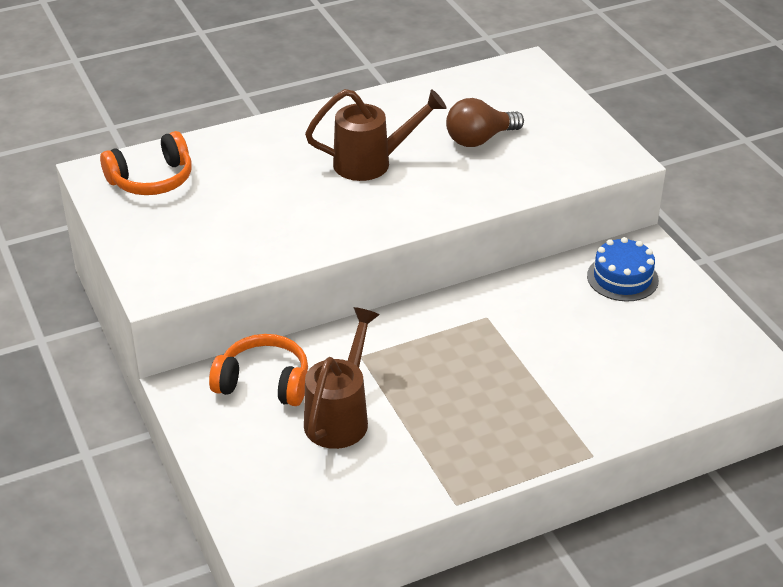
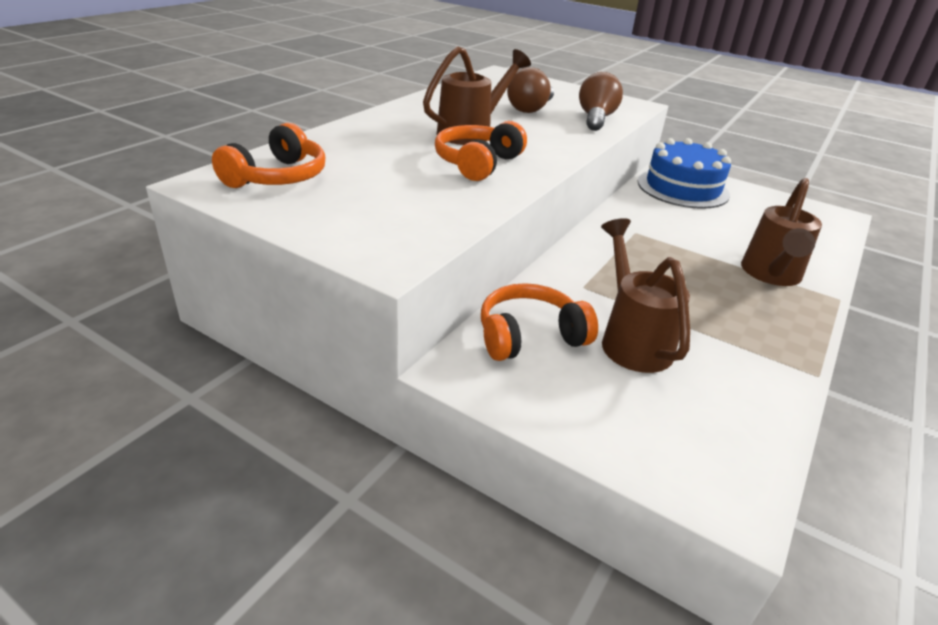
camera: 35 degrees left, 5 degrees down
(330, 207) = (477, 163): none -> orange headphones
(535, 172) = (596, 119): none -> brown light bulb
(559, 408) = (771, 275): none -> brown watering can
(622, 278) = (682, 188): blue cake -> blue cake, size x1.55

